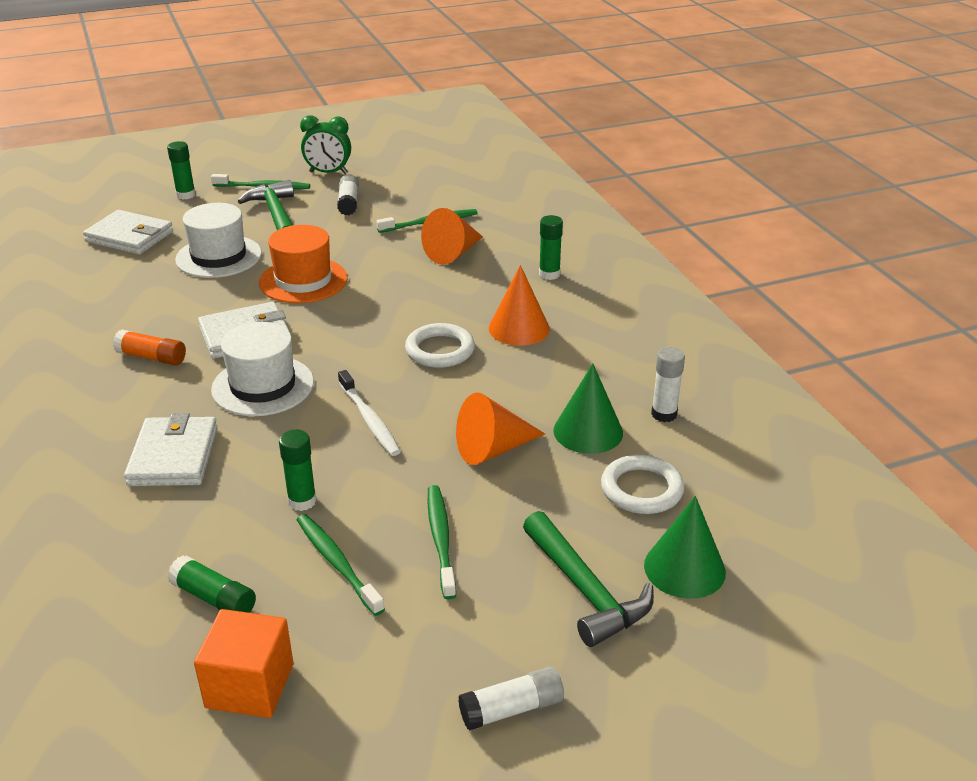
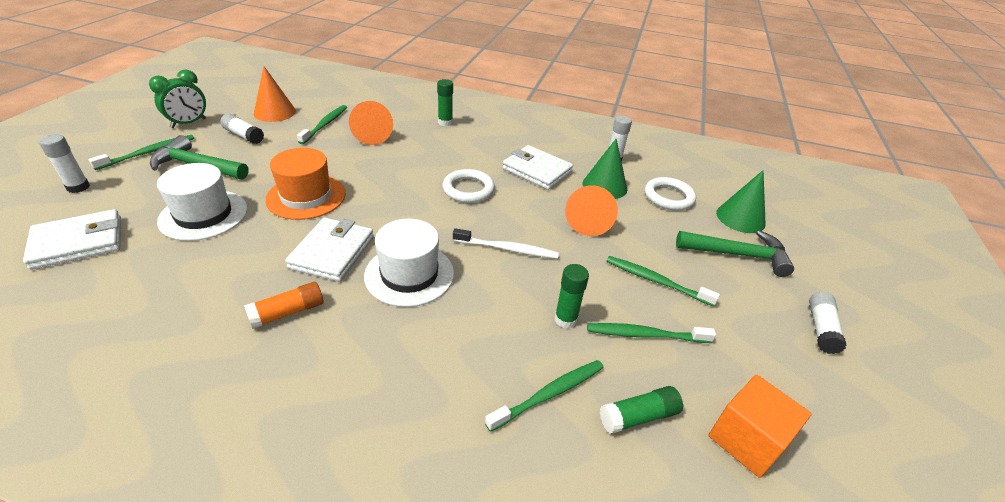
camera: 55 degrees left, 5 degrees up
(174, 456) = (442, 361): white wallet -> white wallet (537, 170)
(186, 195) = (78, 187): green glue stick -> white glue stick
(192, 532) = (550, 394): none -> green toothbrush
(519, 328) = (483, 156): orange cone -> orange cone (275, 112)

